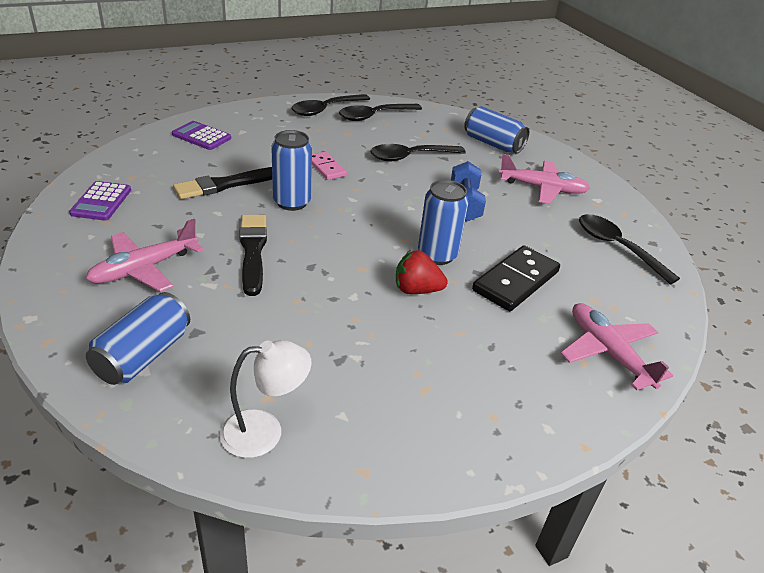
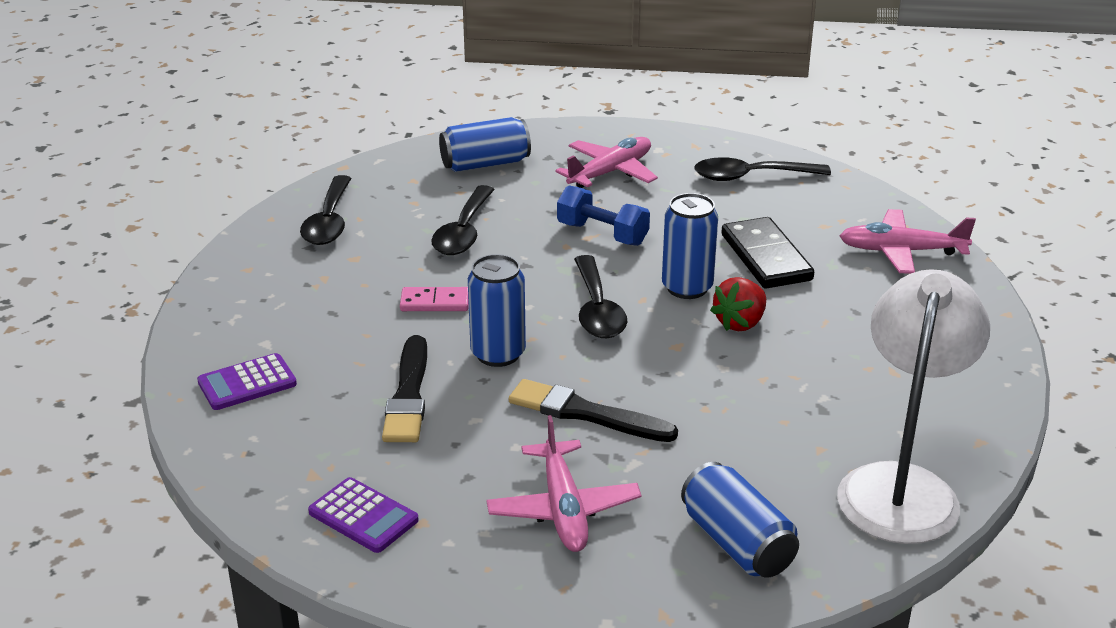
camera: 55 degrees left, 5 degrees down
(265, 432) = (901, 486): white lamp -> white lamp, size x1.79
(325, 109) = (270, 254): black spoon -> black spoon (597, 309)

